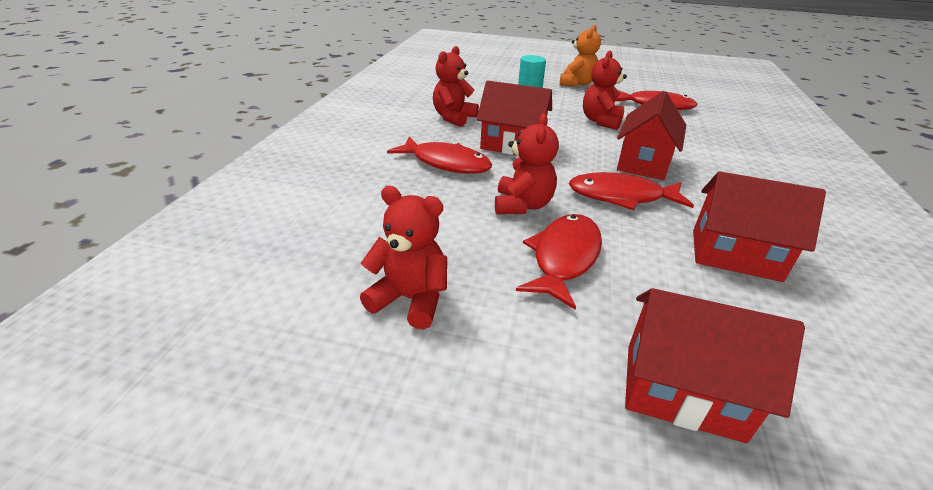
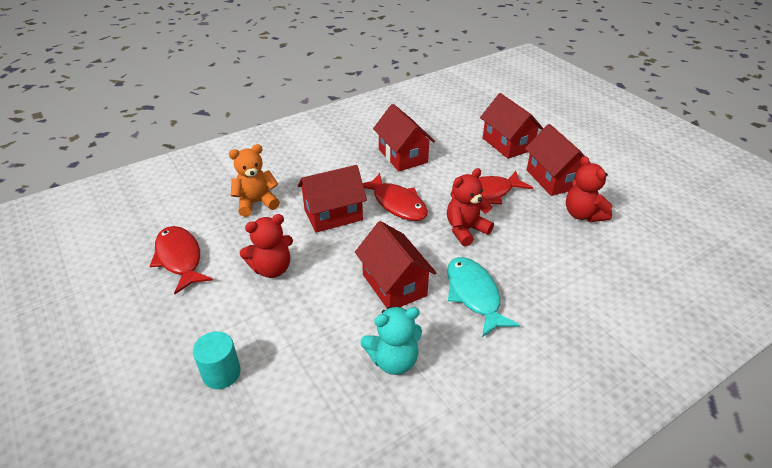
camera: 135 degrees left, 5 degrees up
(446, 163) = (474, 295): red fish -> turquoise fish
(453, 118) = (393, 360): red teddy bear -> turquoise teddy bear
(513, 346) = (553, 179): none -> red house
(577, 84) = (156, 346): orange teddy bear -> orange teddy bear (256, 203)

